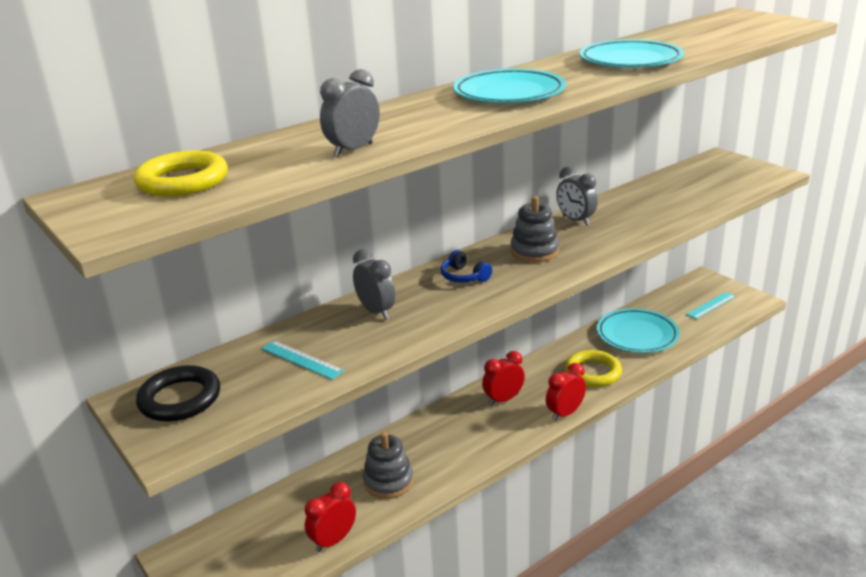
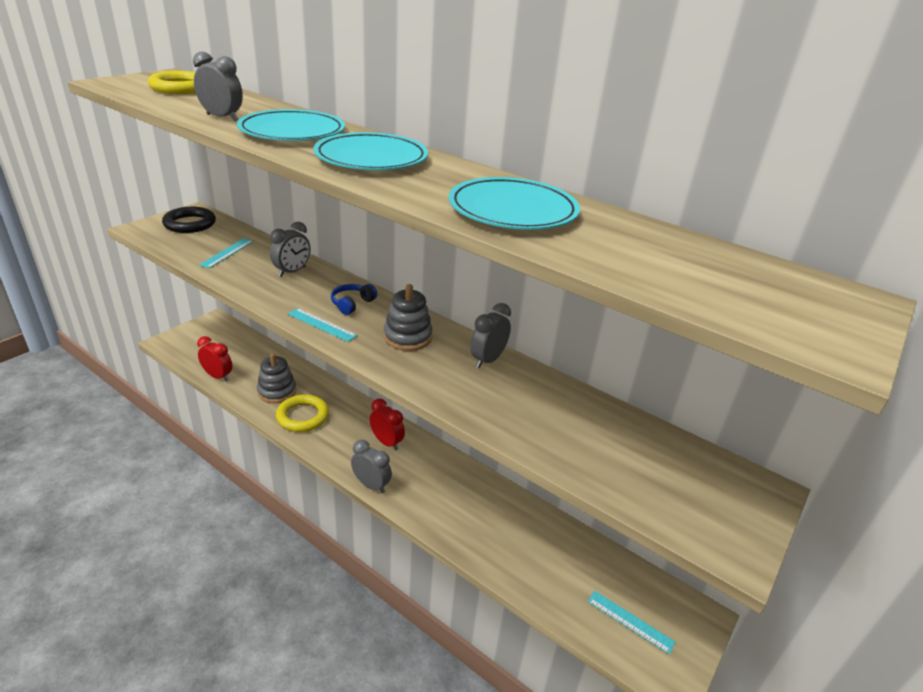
camera: 70 degrees right, 5 degrees up
(504, 293) = (321, 324): none -> turquoise ruler
(565, 413) = (371, 485): red clock -> grey clock
(593, 372) = (443, 503): yellow ring -> yellow ring (302, 416)
(637, 334) = (529, 540): turquoise plate -> turquoise plate (292, 131)

